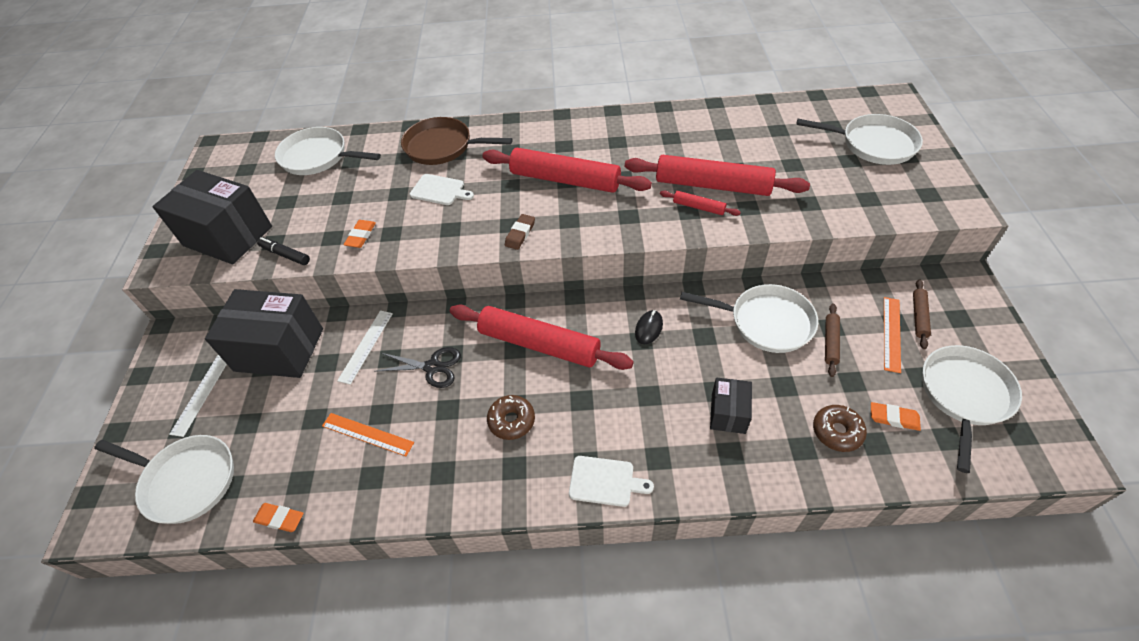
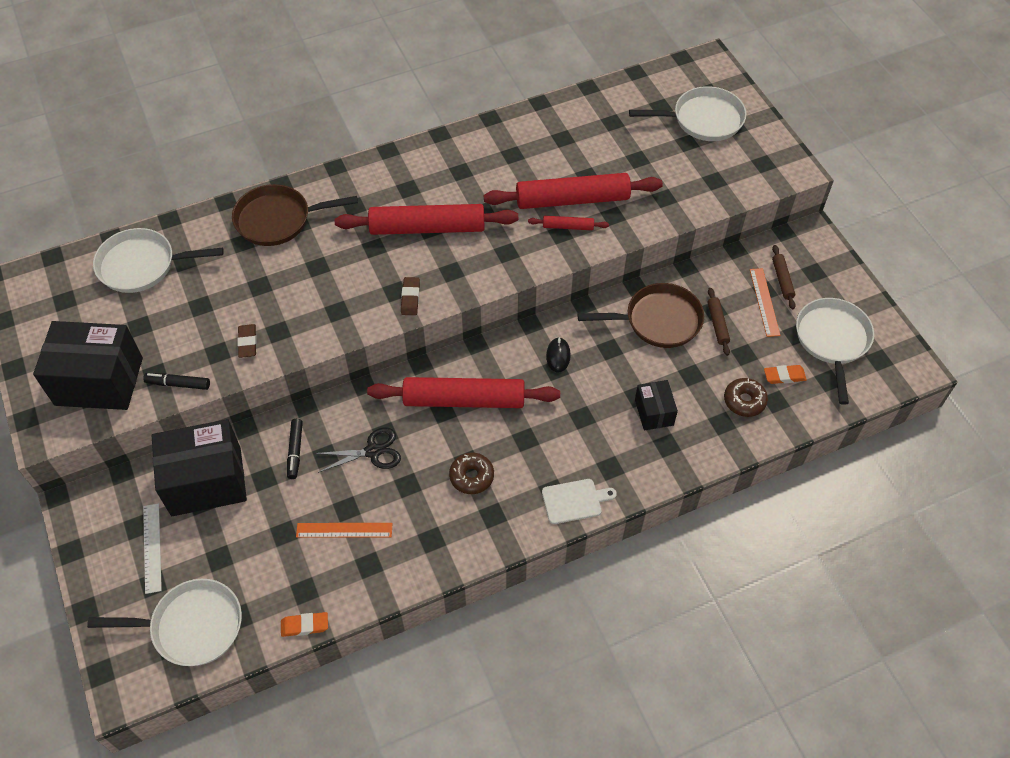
camera: 25 degrees left, 5 degrees up
(361, 236) = (247, 342): orange eraser -> brown eraser
(366, 346) = (295, 451): white ruler -> black marker
(440, 190) = (303, 271): white cutting board -> none
(766, 322) = (658, 320): white pan -> brown pan

